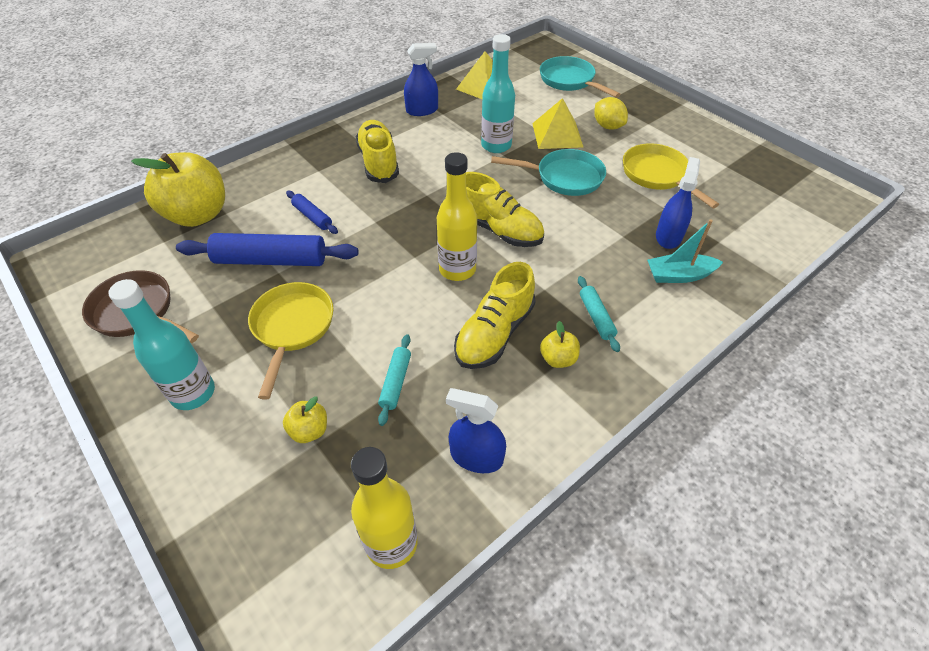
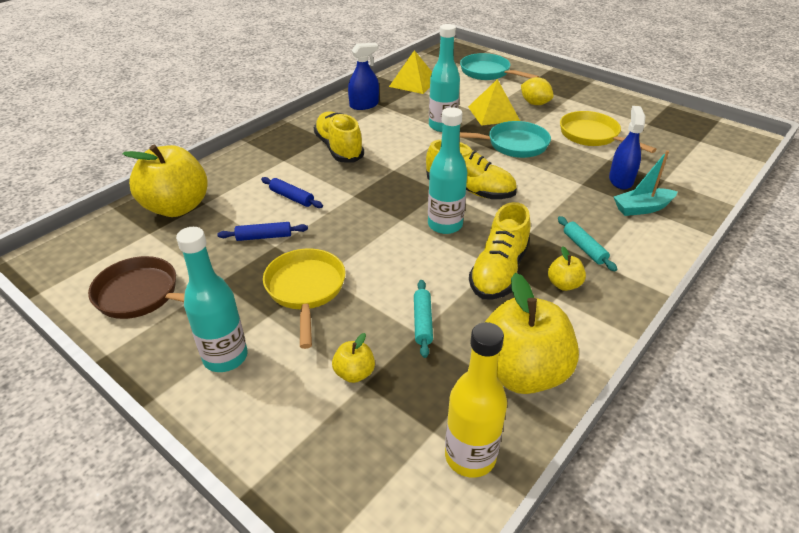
camera: 10 degrees left, 10 degrees down
(271, 260) = (264, 237): blue rolling pin -> blue rolling pin, size x0.51
(457, 269) = (445, 225): yellow bottle -> turquoise bottle
(476, 457) = (521, 372): blue spray bottle -> yellow apple

